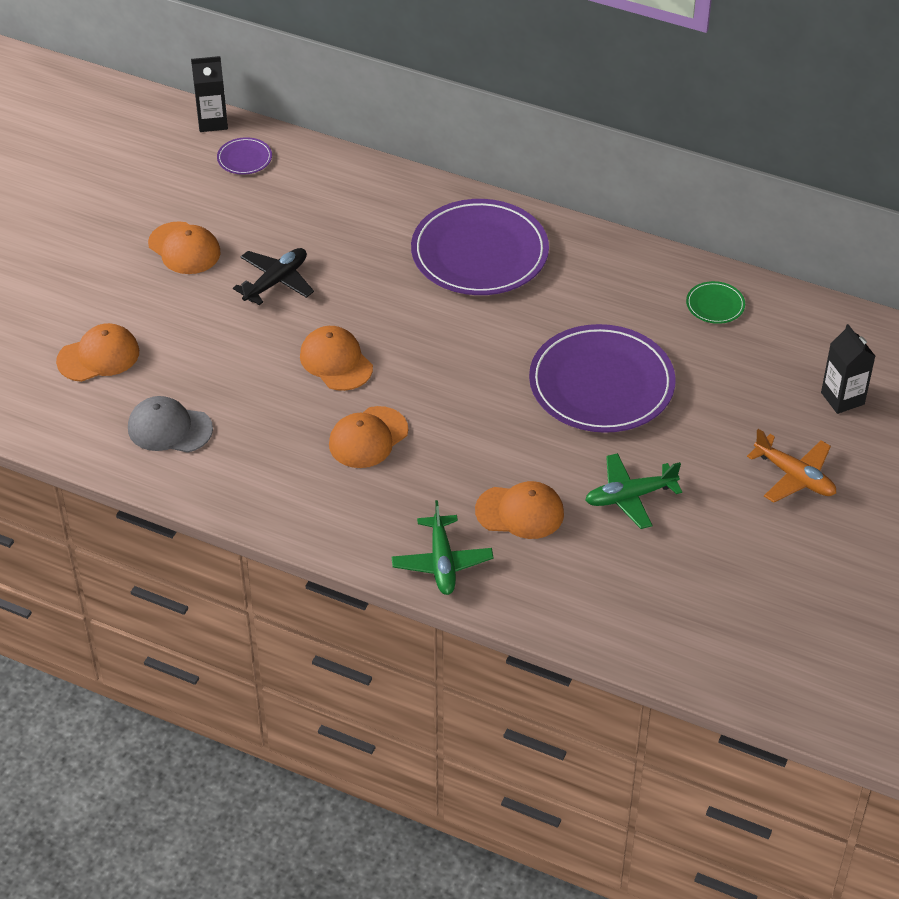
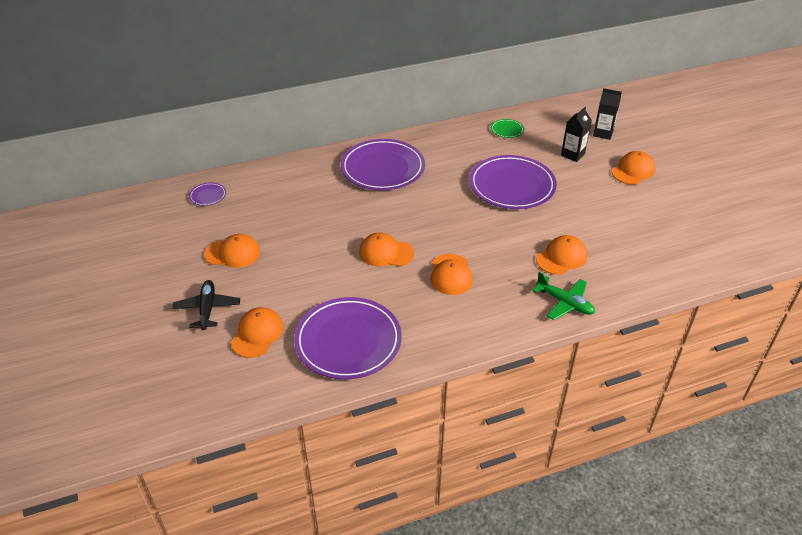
camera: 45 degrees left, 5 degrees down
(169, 428) = (348, 341): grey cap -> purple plate
(212, 122) = (166, 190): black carton -> black carton (572, 154)
(276, 281) = (304, 238): black plane -> black plane (207, 309)
(630, 497) = (591, 220): green plane -> none
(794, 476) = (633, 171): orange plane -> orange cap

